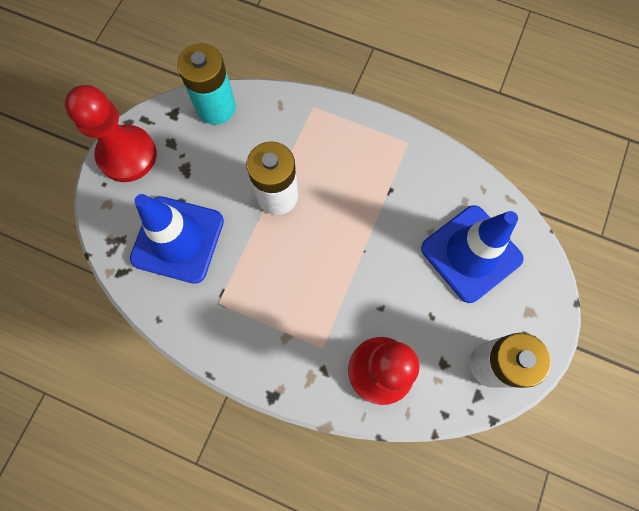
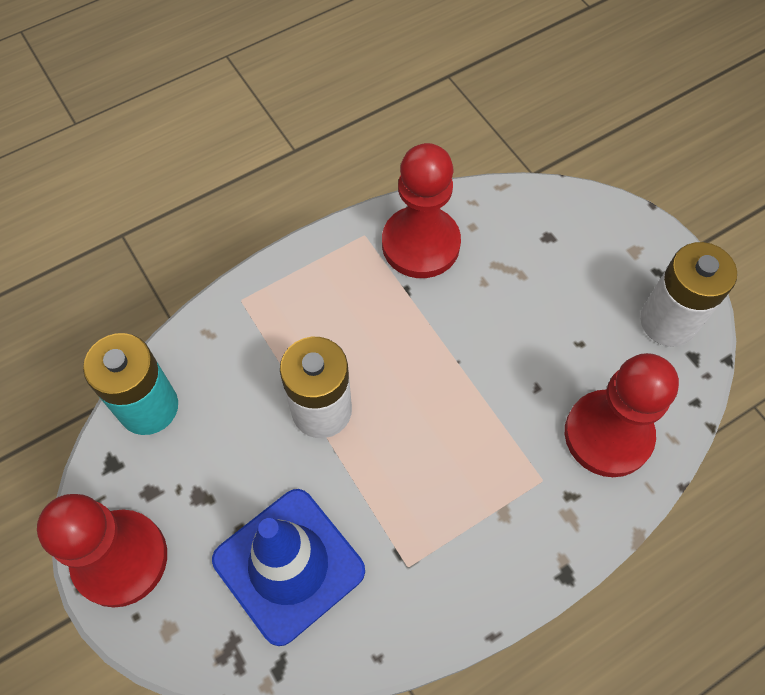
camera: 55 degrees left, 10 degrees down
(427, 178) = (420, 244): none -> red pawn
(471, 253) = (536, 260): blue traffic cone -> none

